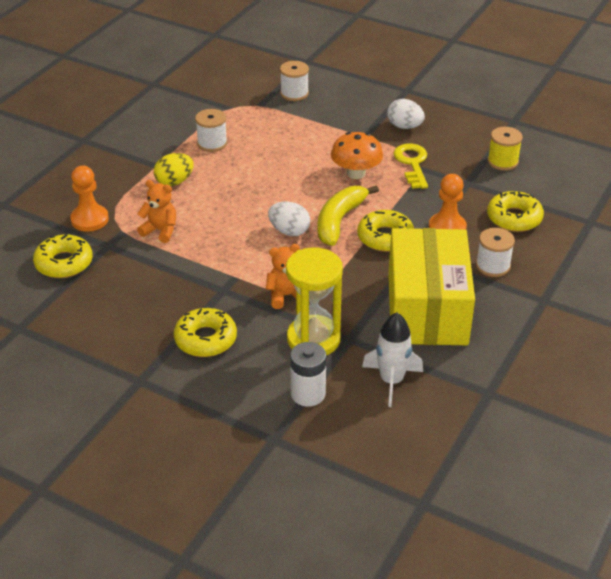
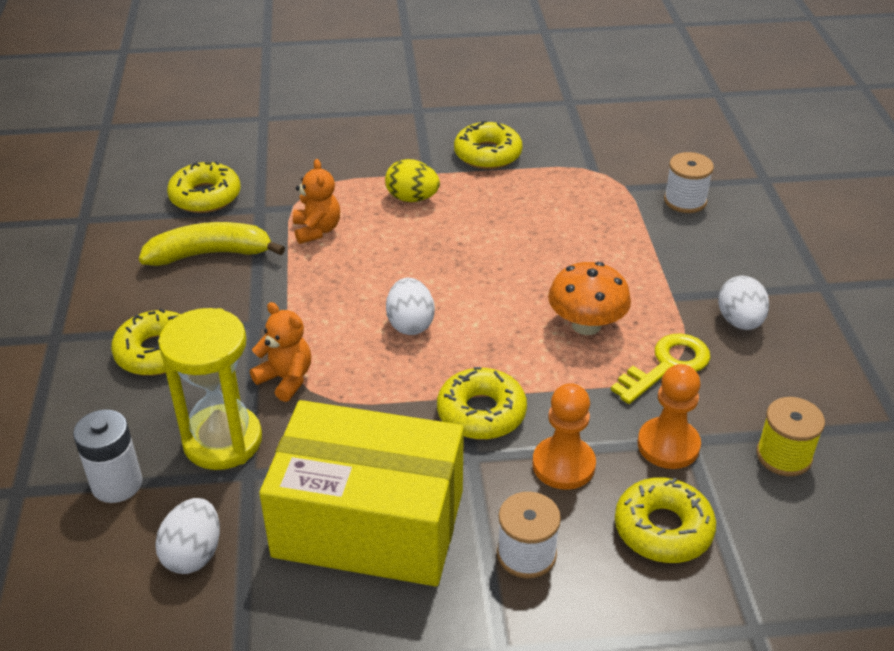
camera: 55 degrees right, 0 degrees up
(90, 219) = (290, 177): orange pawn -> orange pawn (668, 445)
(166, 136) = (487, 154): none -> yellow donut
(212, 143) = (511, 190): white spool -> none
(339, 221) = (473, 356): yellow banana -> yellow banana (210, 254)
(391, 381) = (193, 554): white rocket -> white egg
(427, 308) = (369, 523): yellow box -> yellow box turned 45 degrees clockwise

